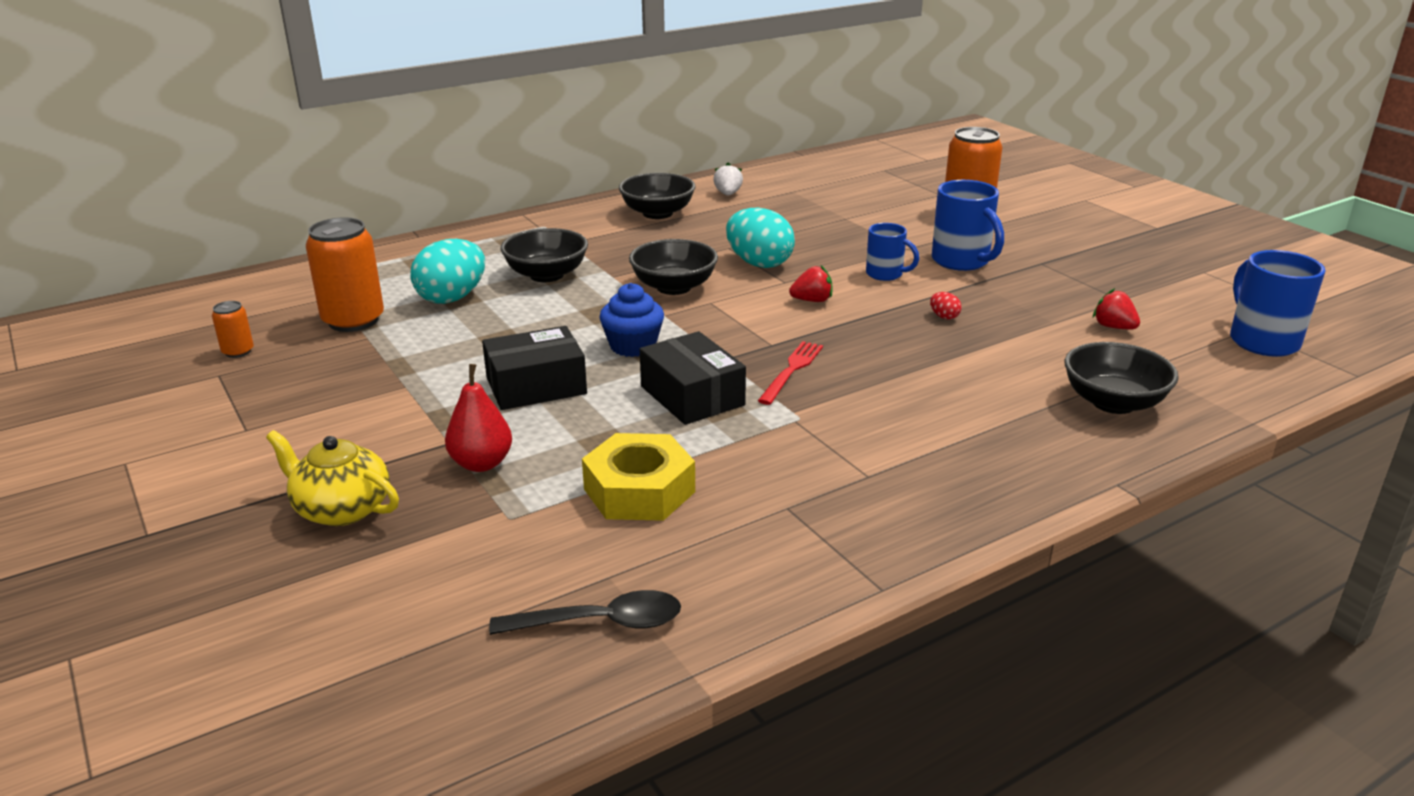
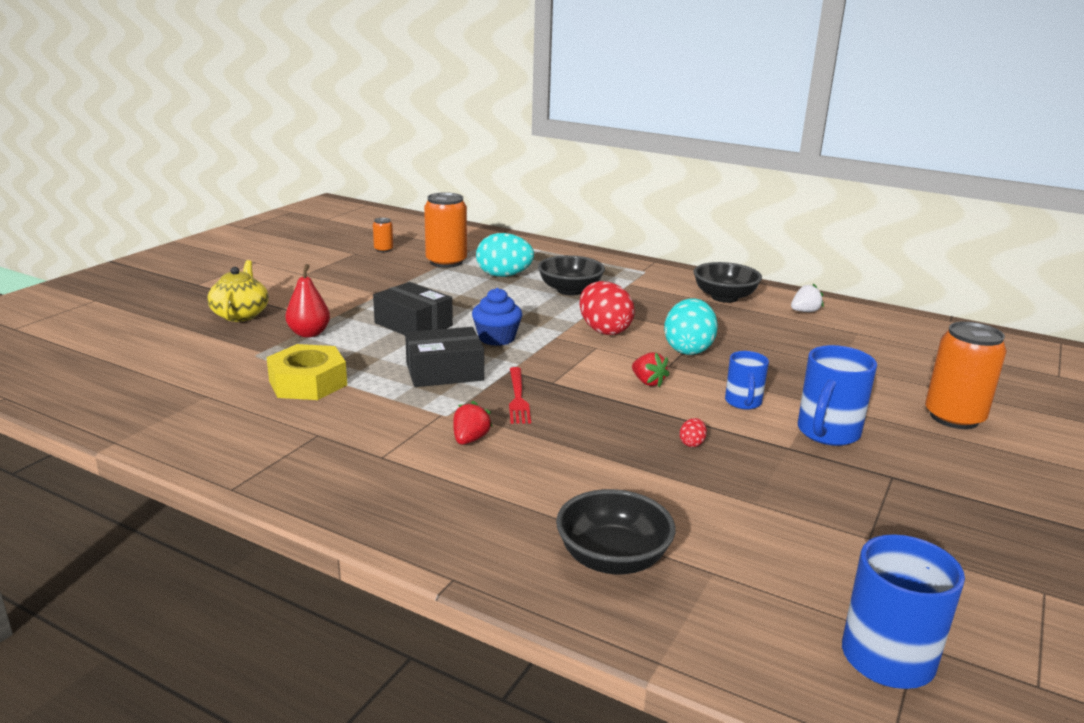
camera: 60 degrees right, 5 degrees down
(599, 623) = (159, 404): black spoon -> none
(674, 287) = (604, 330): black bowl -> red egg
(692, 396) = (444, 372): black box -> black box turned 45 degrees clockwise
(792, 370) = (518, 398): red fork -> red fork turned 90 degrees clockwise
(1113, 327) = (789, 540): red strawberry -> red strawberry (470, 439)

